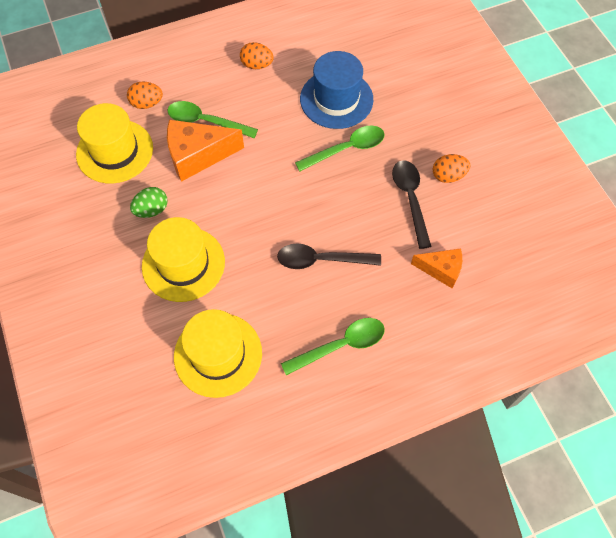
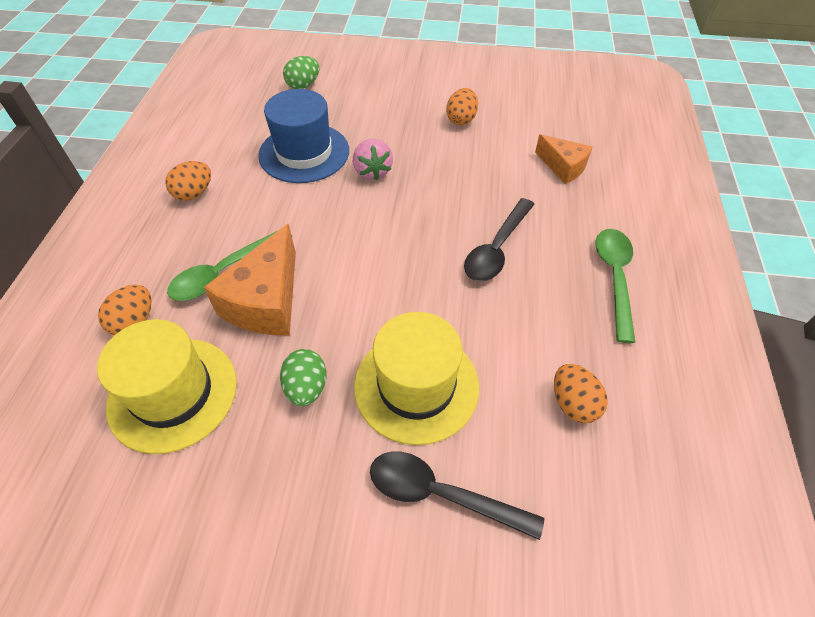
camera: 60 degrees left, 10 degrees down
(218, 354) = (573, 403): yellow hat -> orange egg
(346, 149) = (372, 171): green spoon -> pink strawberry
(410, 55) = (303, 85): none -> green egg
(410, 199) = (469, 153): black spoon -> black spoon (441, 494)
(441, 270) = (563, 167): orange cheese -> orange cheese turned 90 degrees clockwise

